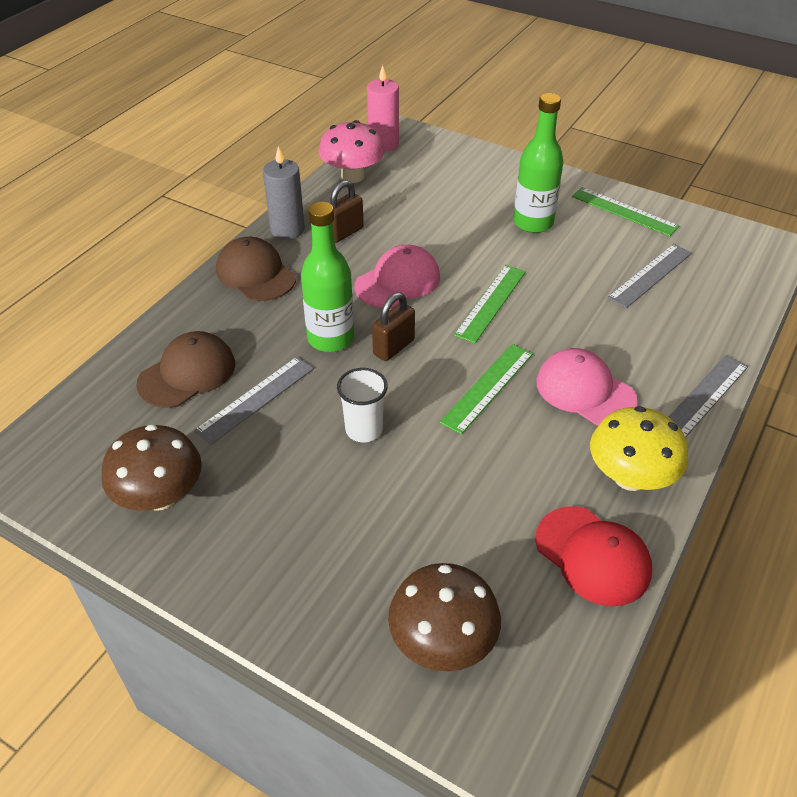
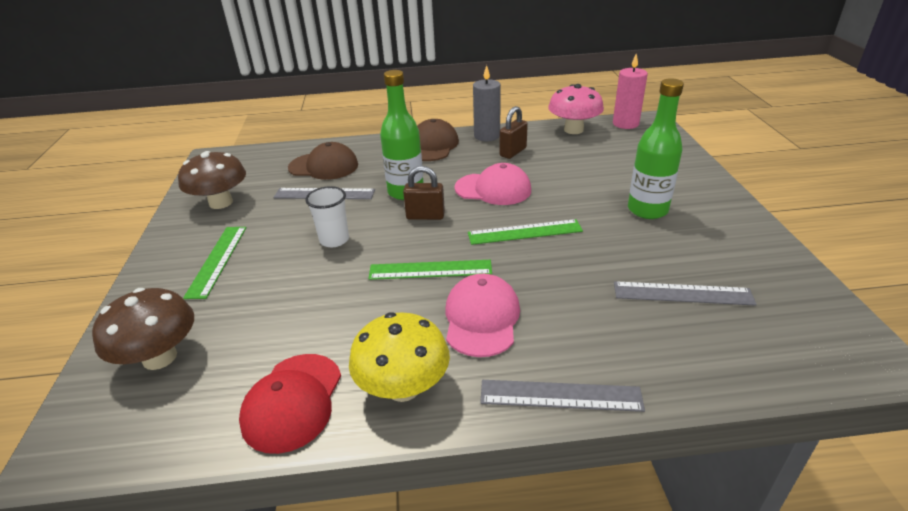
camera: 55 degrees right, 10 degrees down
(344, 233) = (513, 152): brown padlock -> brown padlock turned 60 degrees counterclockwise
(624, 211) = (745, 244): green ruler -> green ruler (217, 260)

